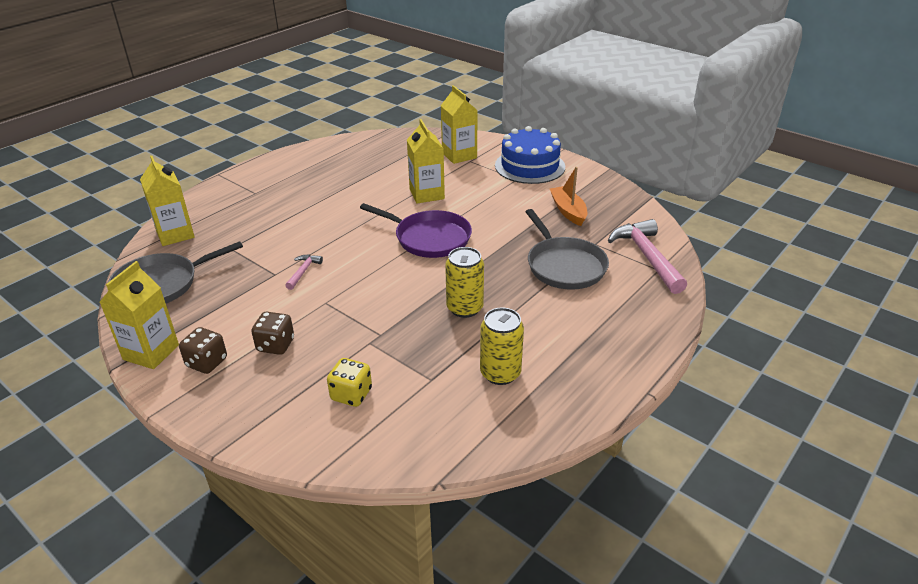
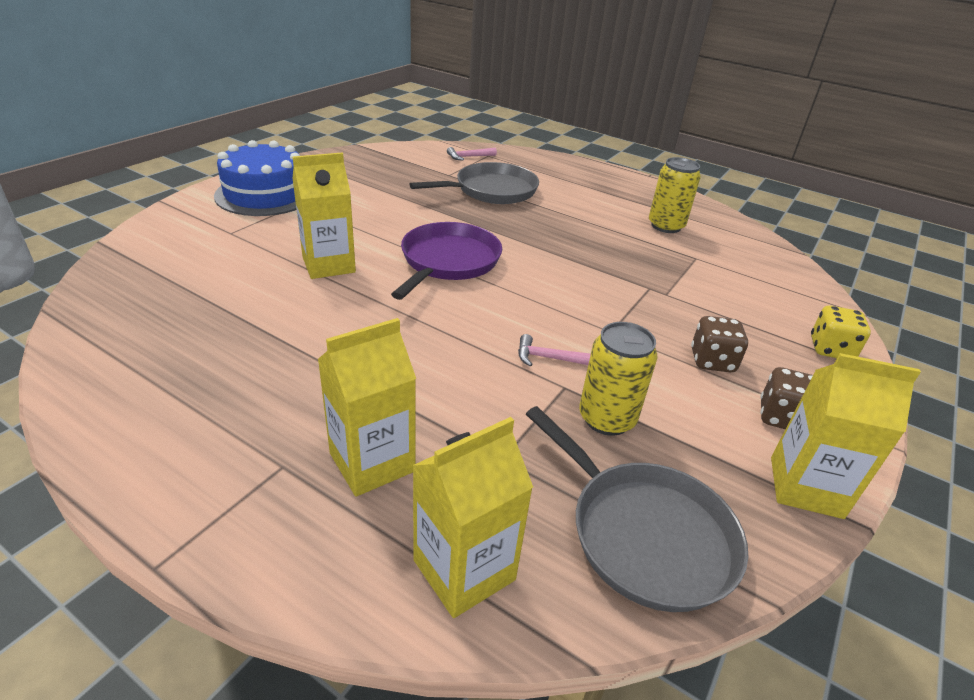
camera: 100 degrees left, 0 degrees up
(351, 394) = (748, 299): yellow dice -> yellow dice (831, 349)
(459, 155) = (208, 240): yellow carton -> yellow carton (372, 462)
(464, 308) = (581, 240): yellow can -> yellow can (607, 418)
(568, 211) = (384, 181): orange boat -> none
(647, 257) = (469, 157): pink hammer -> pink hammer, size x0.48

